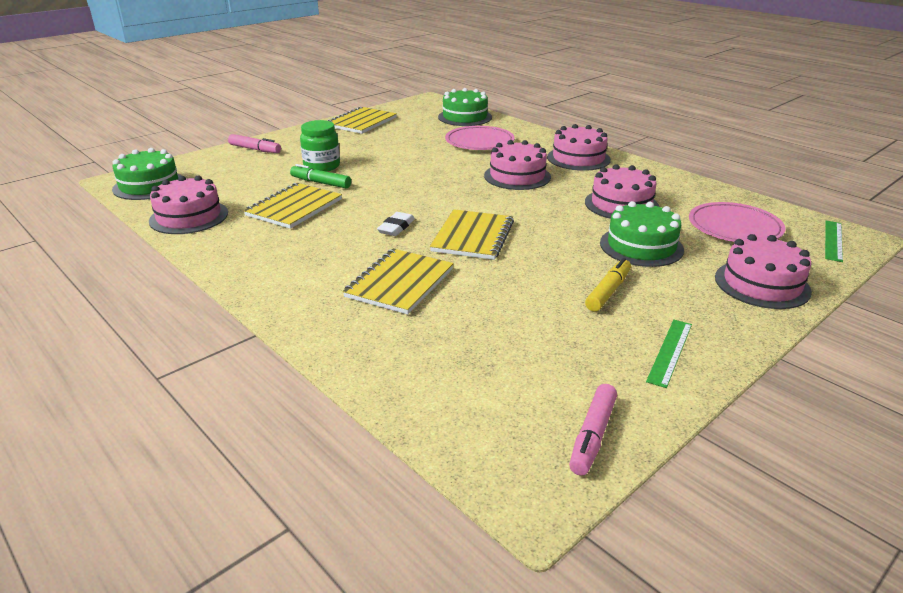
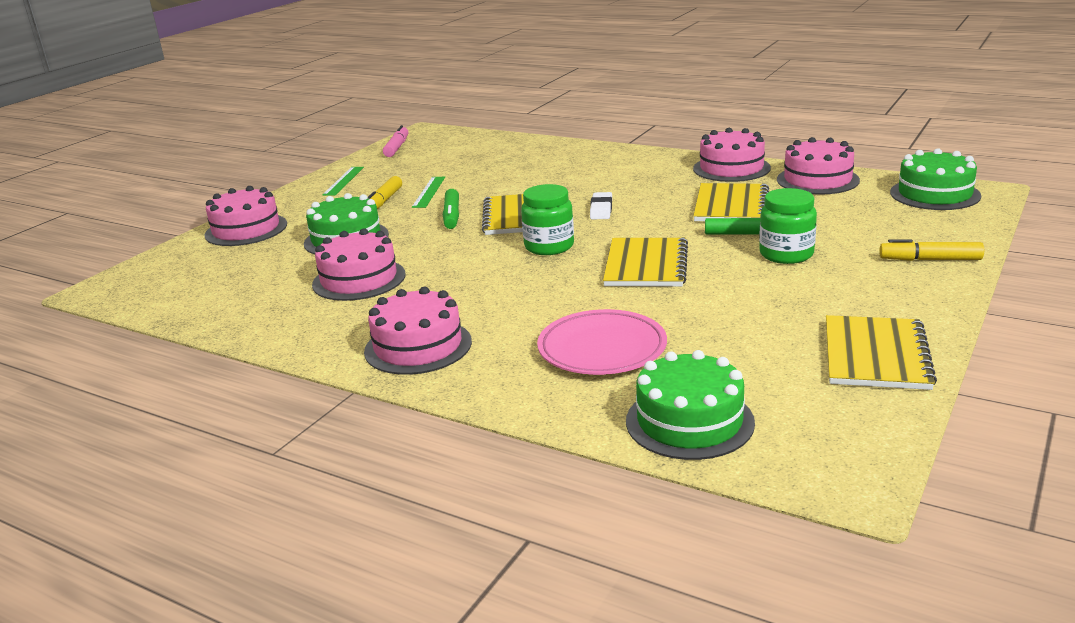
camera: 165 degrees right, 5 degrees down
(255, 149) = (930, 260): pink marker -> yellow marker
(400, 283) = (555, 177): yellow notebook -> yellow notebook (646, 265)
(466, 202) = (549, 246): none -> green jar
(517, 176) = (504, 293): pink cake -> pink cake (731, 168)
(534, 252) = (452, 216): none -> green marker
(734, 228) = (233, 276): pink plate -> none
(833, 240) = (131, 282): green ruler -> green ruler (429, 192)

